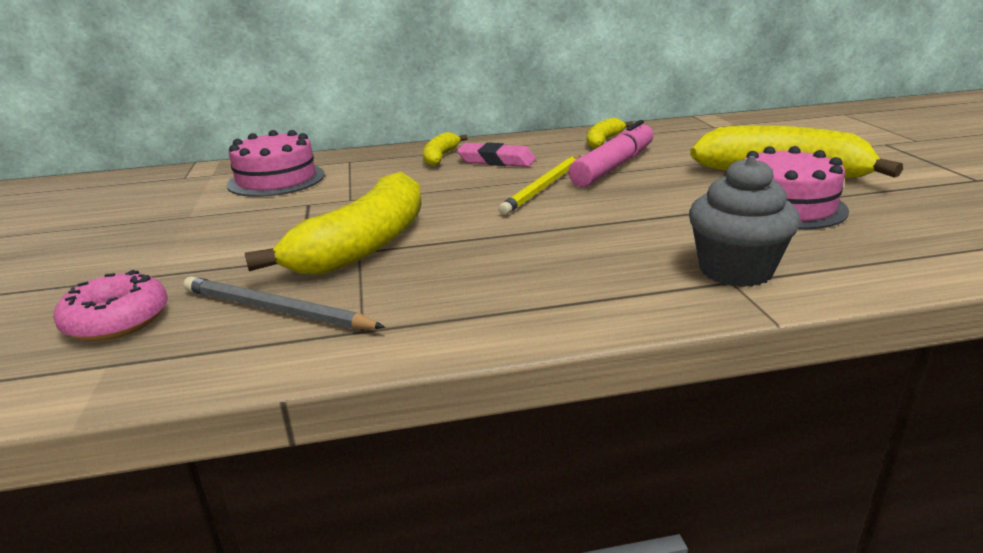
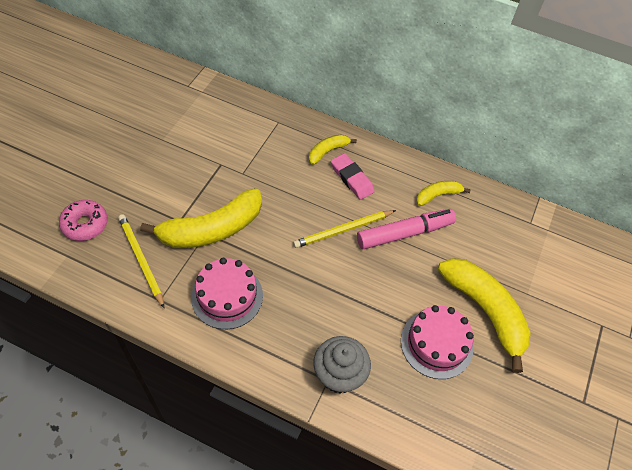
camera: 30 degrees right, 30 degrees up
(275, 310) = (141, 260): grey pencil -> yellow pencil
(276, 179) = (226, 122): pink cake -> pink cake (227, 296)

